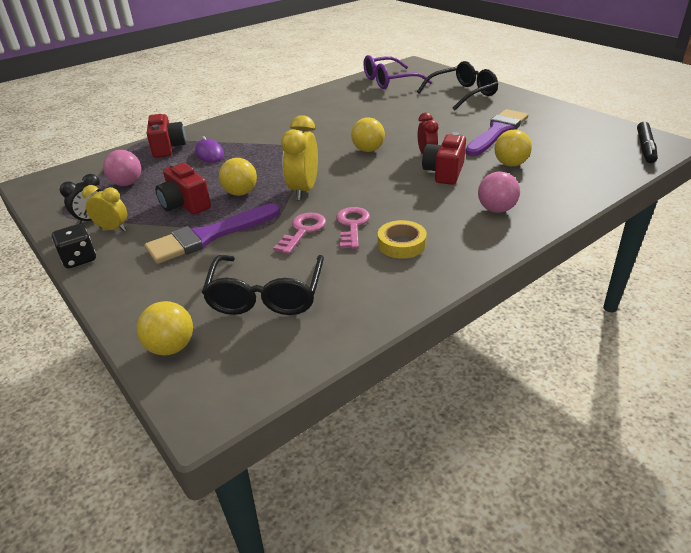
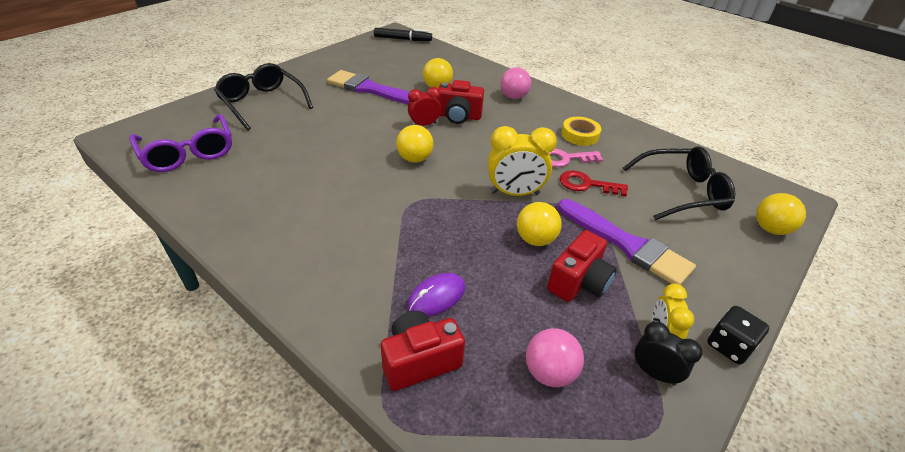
camera: 105 degrees left, 5 degrees up
(303, 231) = (586, 184): pink key -> red key

